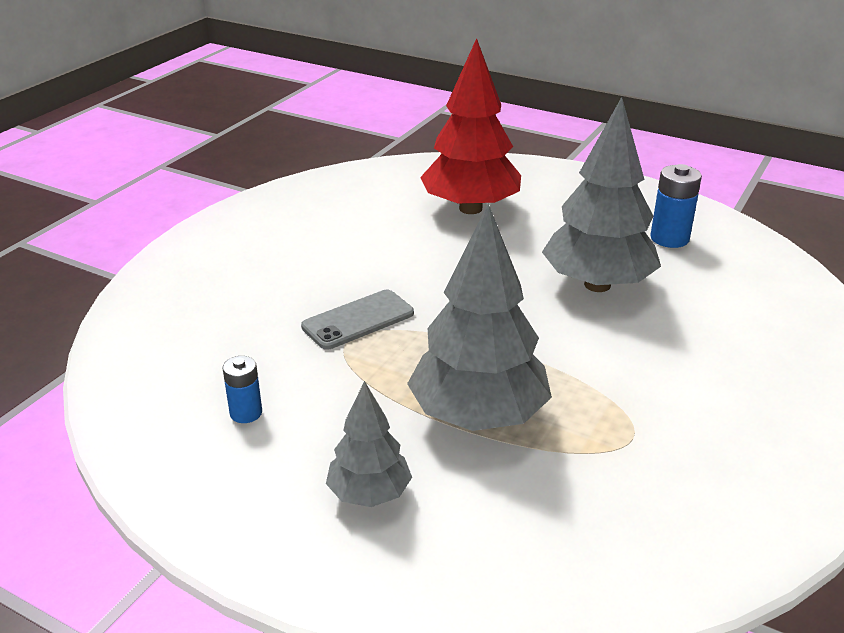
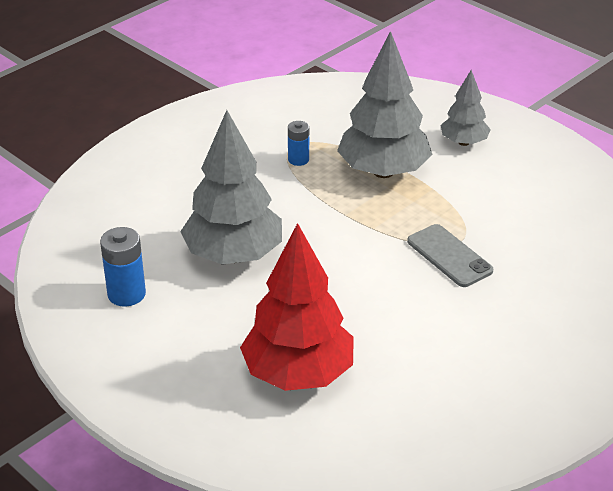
camera: 165 degrees left, 5 degrees up
(246, 413) = (539, 198): blue battery -> blue battery (298, 159)
(358, 320) = (449, 256): grey phone -> grey phone turned 75 degrees clockwise

